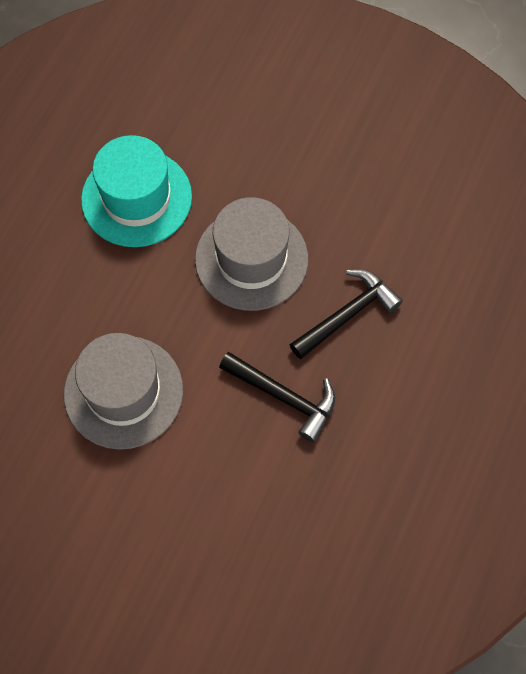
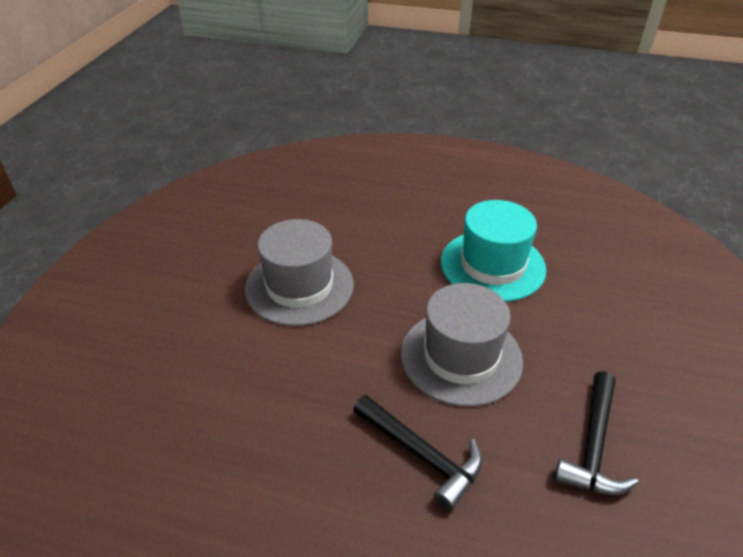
camera: 80 degrees right, 25 degrees down
(284, 396) = (310, 406): black hammer -> black hammer (593, 445)

